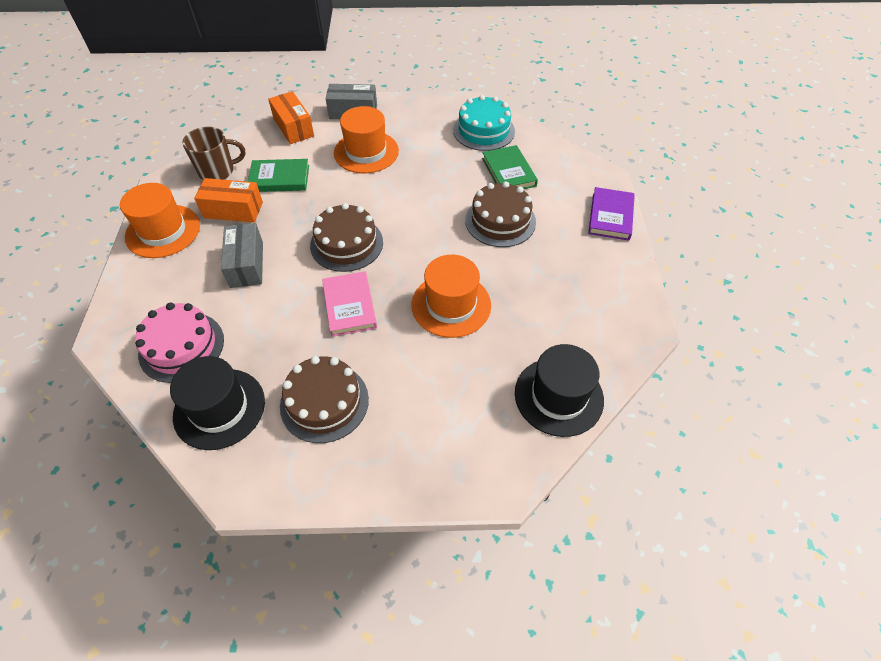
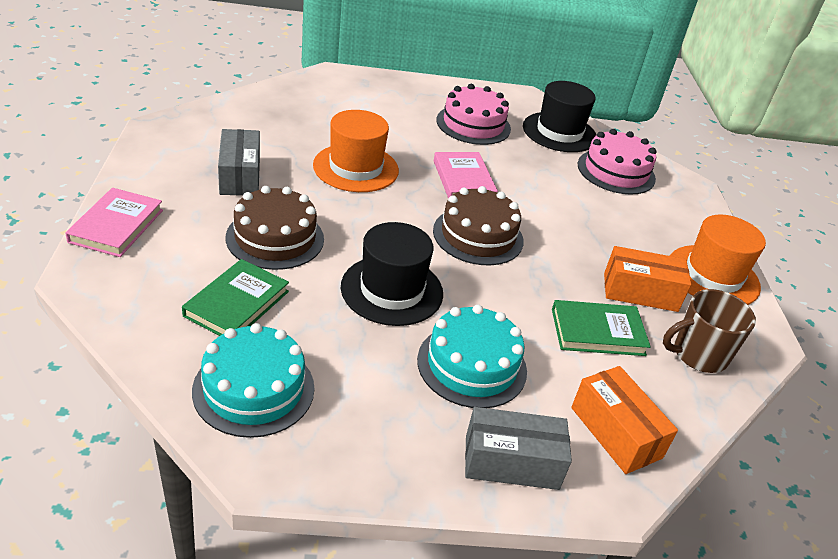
camera: 175 degrees right, 15 degrees down
(246, 264) = (589, 228): grey box -> grey box (240, 176)
(324, 402) = (473, 124): brown cake -> pink cake
(366, 152) = (472, 365): orange hat -> turquoise cake
(509, 172) = (236, 303): green book -> green book turned 45 degrees clockwise
(558, 396) = (270, 102): black hat -> black hat (392, 290)
(610, 216) = (116, 226): purple book -> pink book

